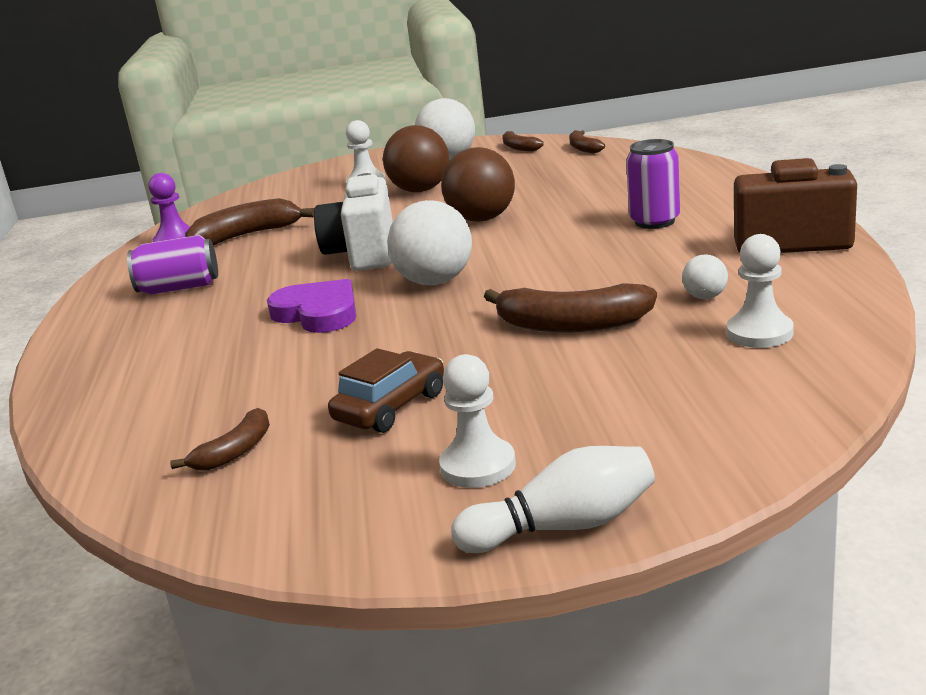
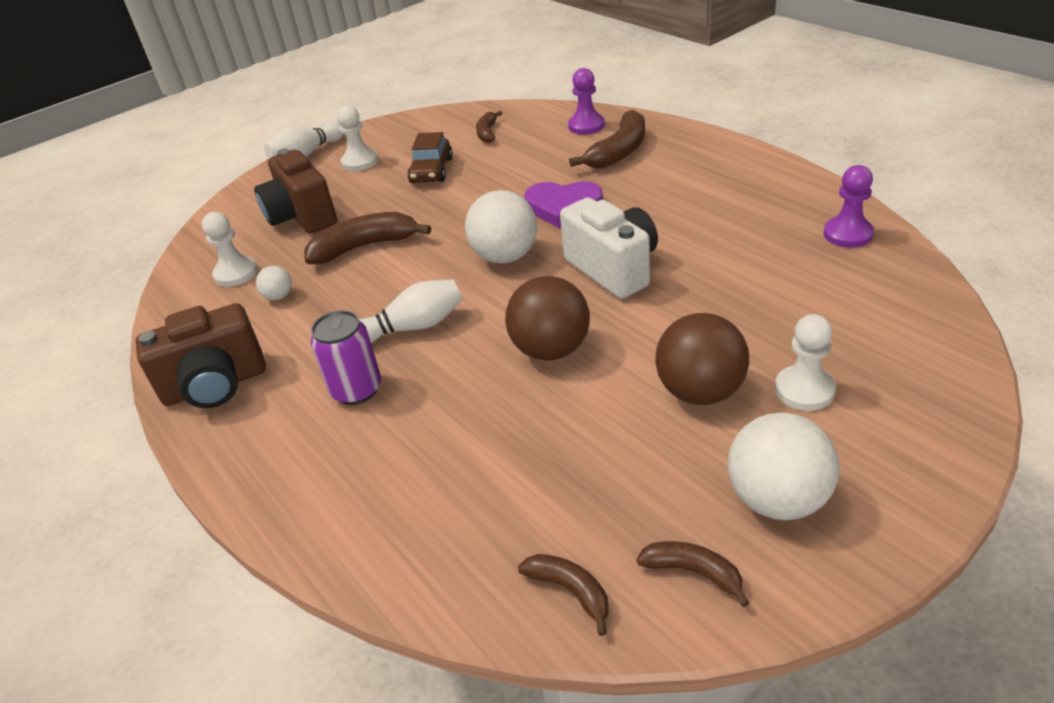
camera: 150 degrees right, 15 degrees up
(116, 412) = (586, 126): none -> purple pawn
(179, 288) = (722, 194): purple can -> none
(246, 236) = (783, 260): brown banana -> brown banana (619, 151)
(576, 248) = (413, 327): none -> white bowling pin
(635, 388) = (302, 217): none -> brown camera

